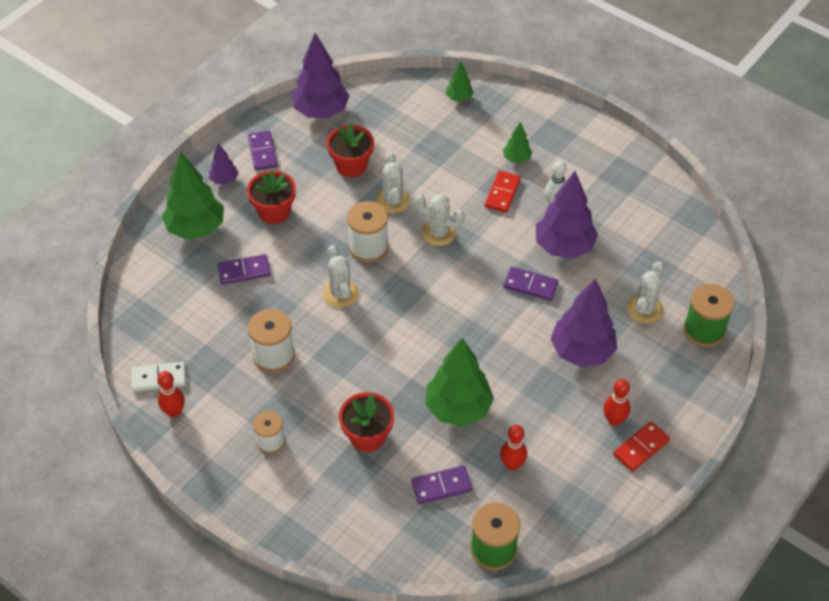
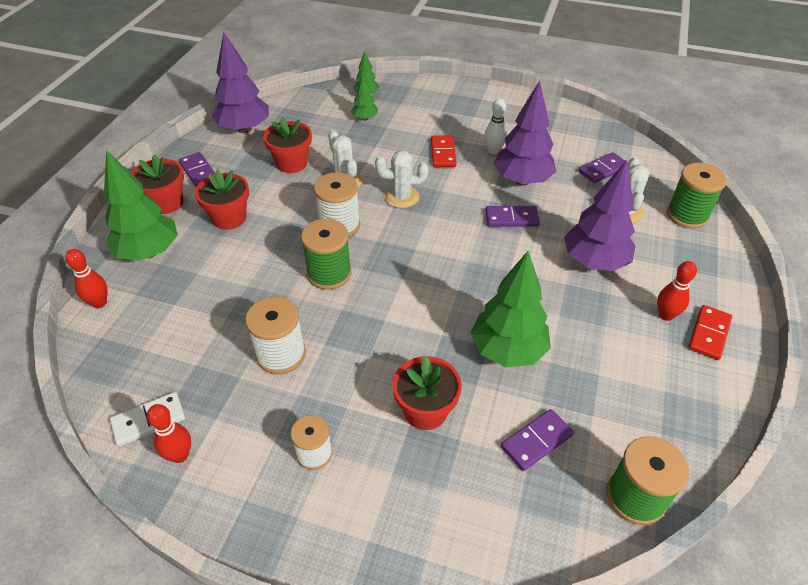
camera: 20 degrees left, 5 degrees down
(224, 180) = (166, 203): purple tree -> red flower pot
(244, 271) = (216, 279): purple domino -> purple domino (603, 170)
(340, 294) = (329, 273): white cactus -> green spool
(512, 464) = (597, 392): red bowling pin -> red bowling pin (99, 303)
(516, 159) = (440, 126): green tree -> green tree (365, 118)

